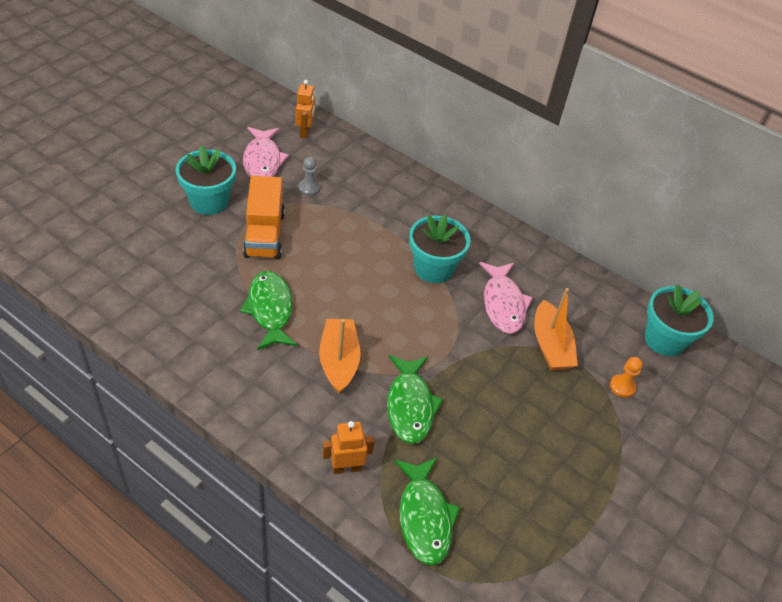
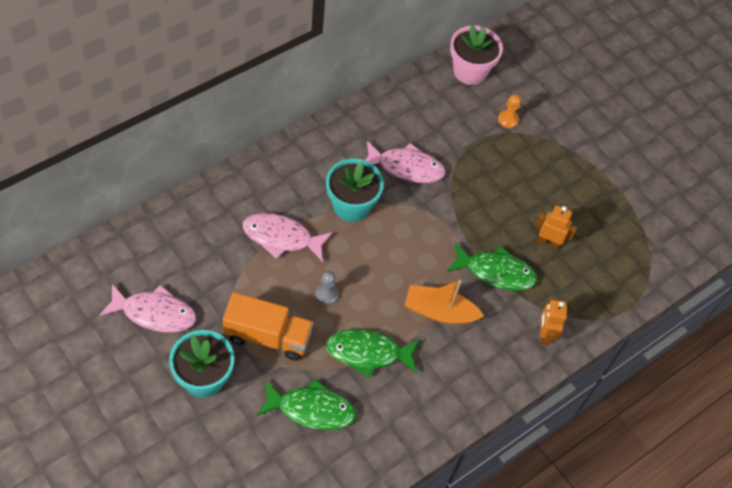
camera: 75 degrees left, 10 degrees up
(305, 132) = (119, 261): orange robot -> orange robot (548, 242)
(309, 188) = (212, 280): grey pawn -> grey pawn (326, 294)
(373, 224) = (281, 237): none -> pink fish
(424, 517) = (595, 294): green fish -> green fish (311, 409)
(550, 345) = (458, 151): orange boat -> none
(664, 340) = (470, 71): turquoise flower pot -> pink flower pot

